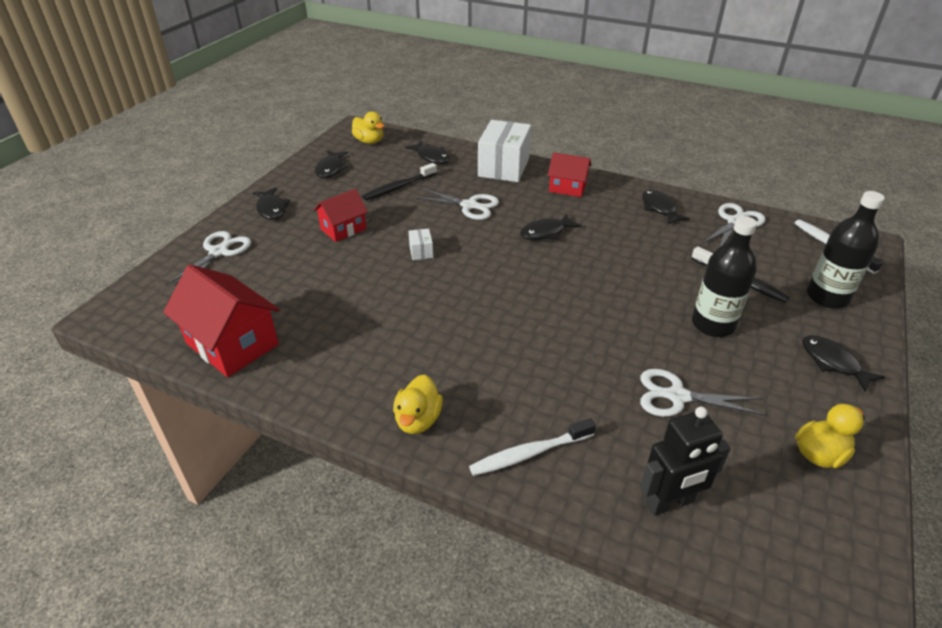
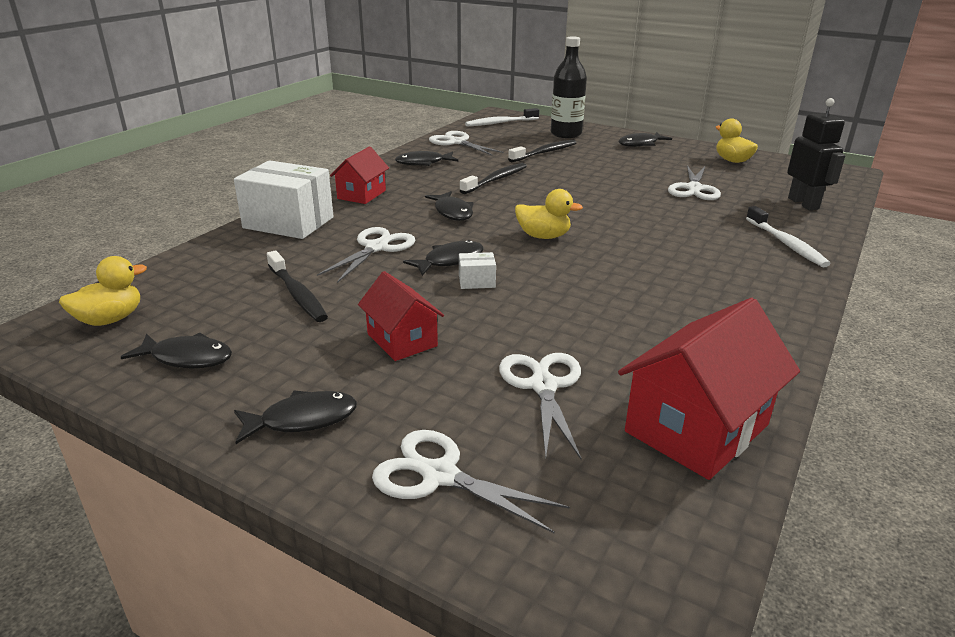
camera: 85 degrees left, 10 degrees down
(287, 283) = (543, 386): none -> white scissors
(418, 420) = (774, 290): yellow duck -> yellow duck (543, 236)
(431, 157) = (219, 267): black fish -> black fish (450, 261)
(635, 251) = (496, 180): none -> black toothbrush
(713, 324) = (604, 168): black bottle -> none

